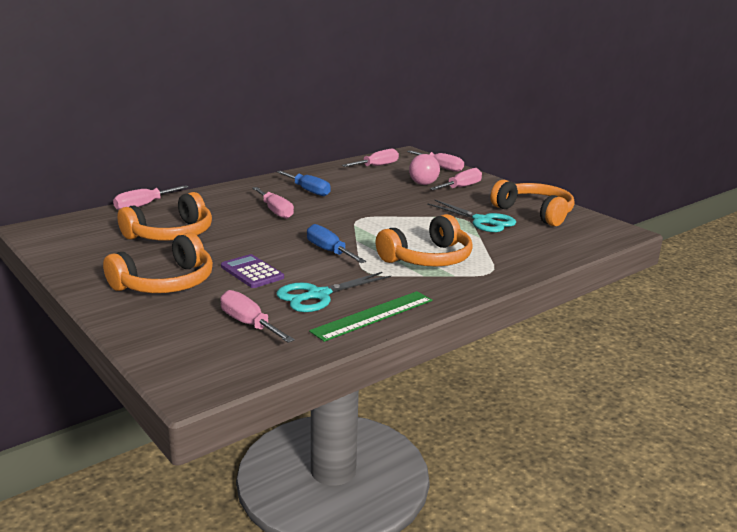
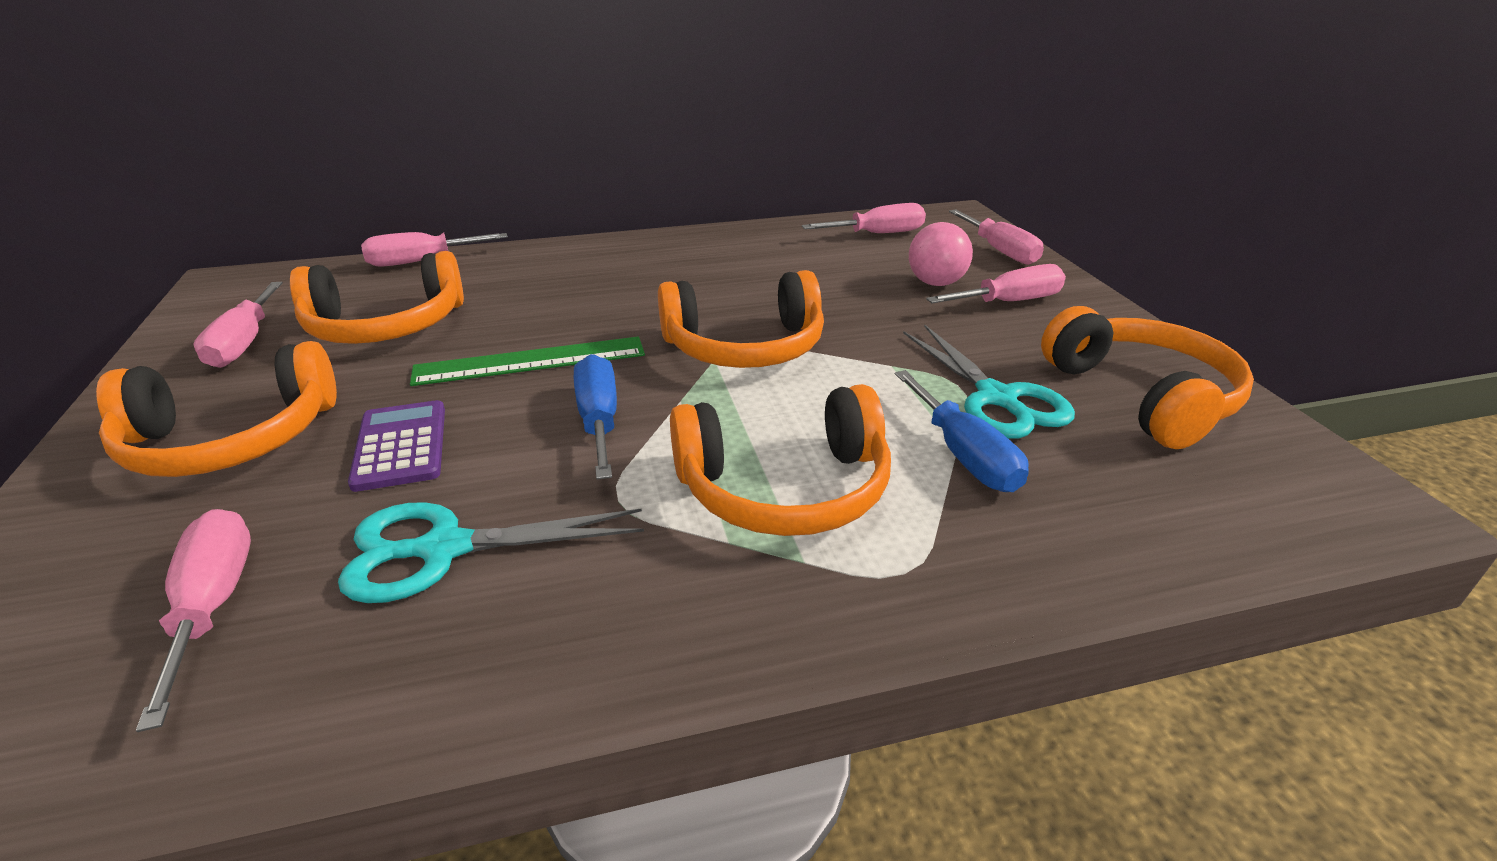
camera: 25 degrees right, 10 degrees up
(275, 211) = (606, 304): pink screwdriver -> pink screwdriver (244, 343)
(308, 191) = (707, 269): blue screwdriver -> blue screwdriver (964, 455)
(362, 218) = (745, 346): none -> orange headphones
(373, 315) = (486, 659): green ruler -> green ruler (530, 361)

